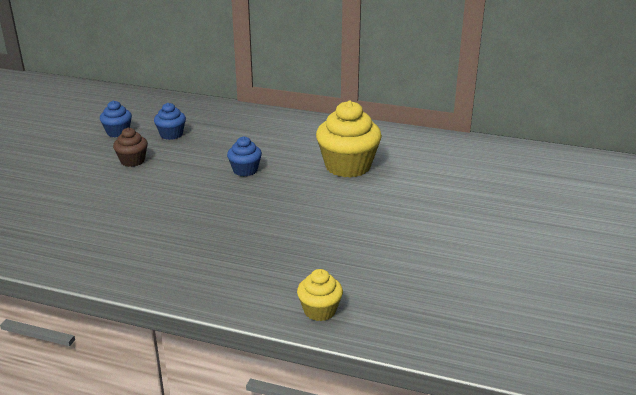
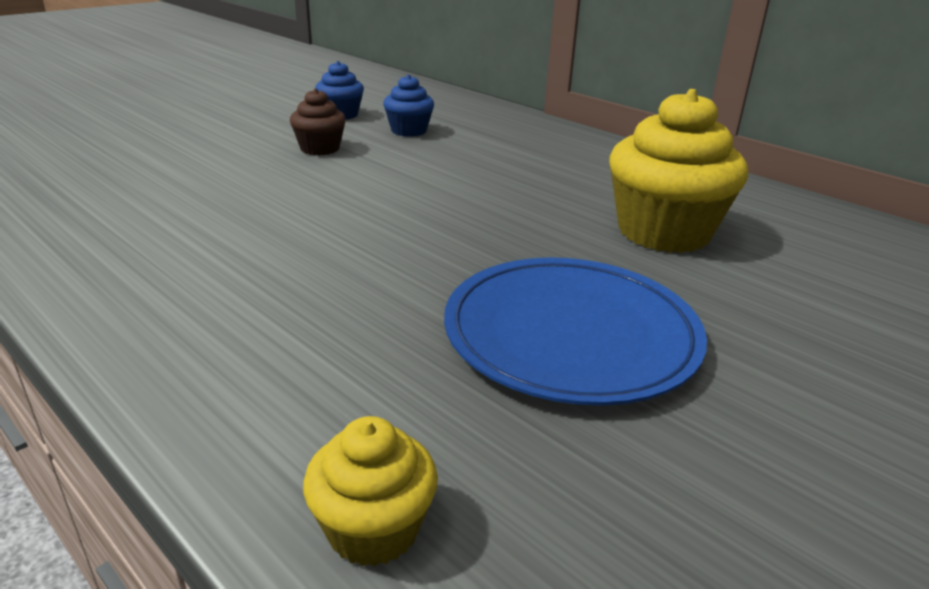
camera: 25 degrees right, 0 degrees up
(245, 170) = (473, 197): blue cupcake -> none
(338, 227) = (571, 334): none -> blue plate

